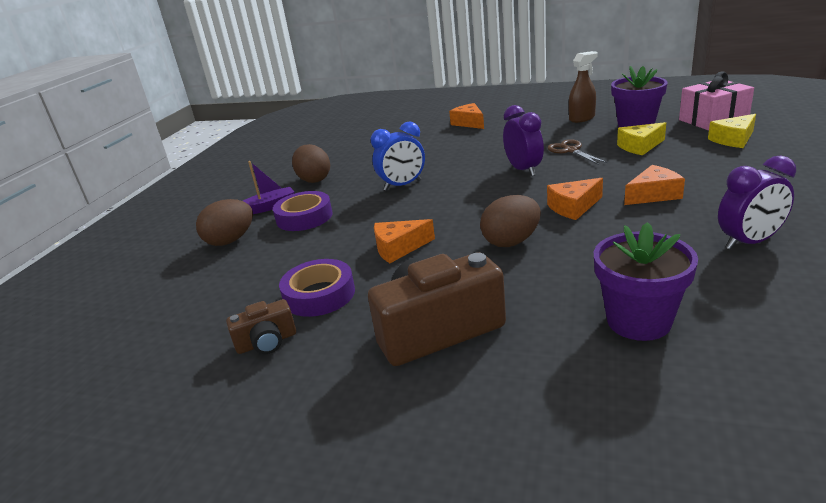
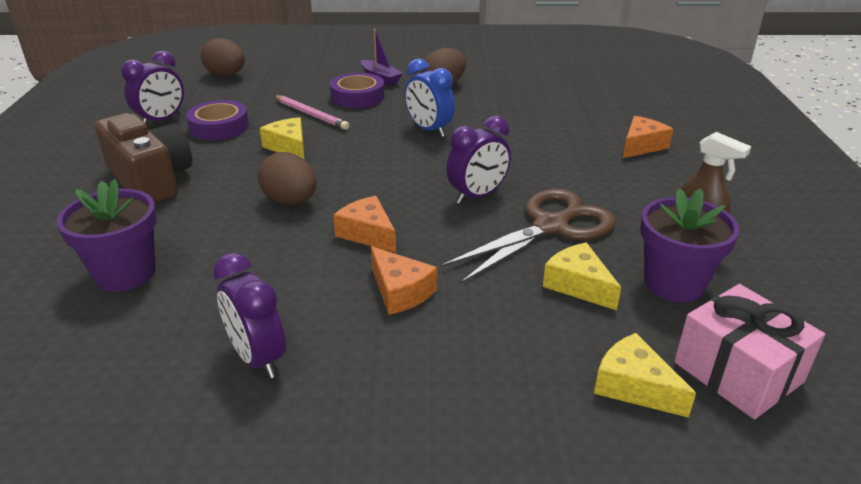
camera: 70 degrees right, 5 degrees up
(230, 240) = (317, 77): brown egg -> brown egg (226, 75)
(267, 342) = (161, 121): brown camera -> purple clock
(328, 240) = (311, 114): none -> pink pencil
(399, 248) = (289, 147): orange cheese -> yellow cheese
(570, 150) = (550, 226): brown scissors -> brown scissors, size x1.86

